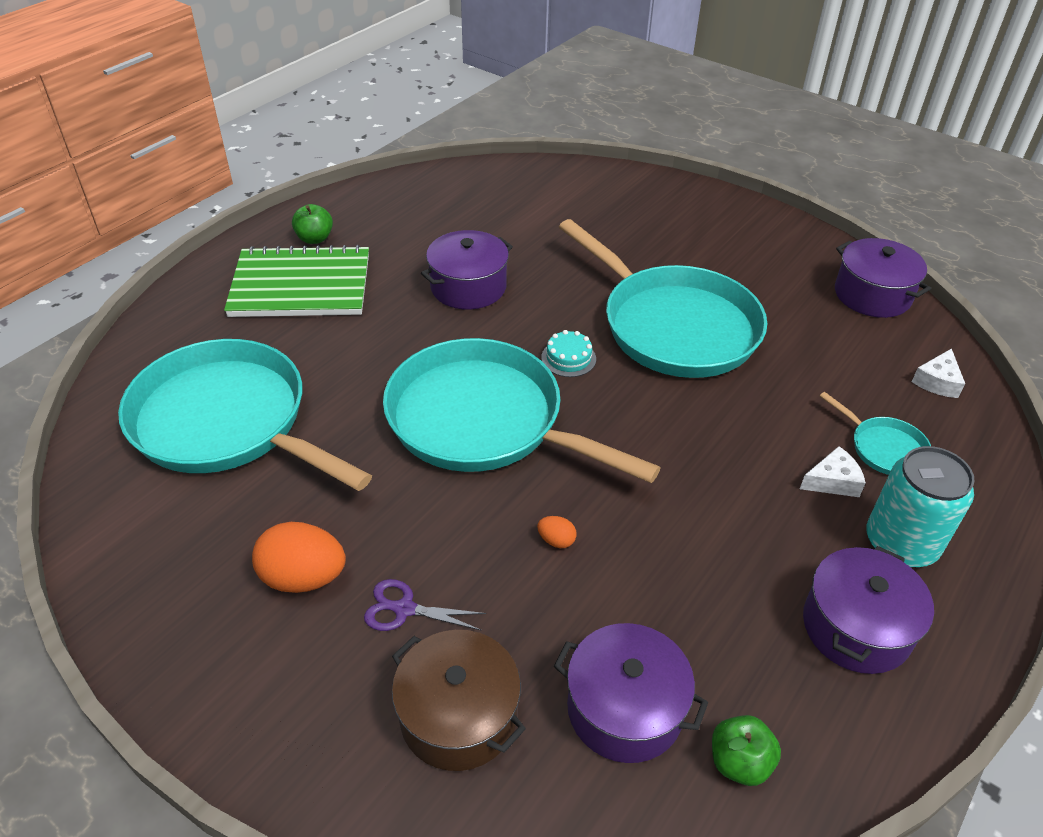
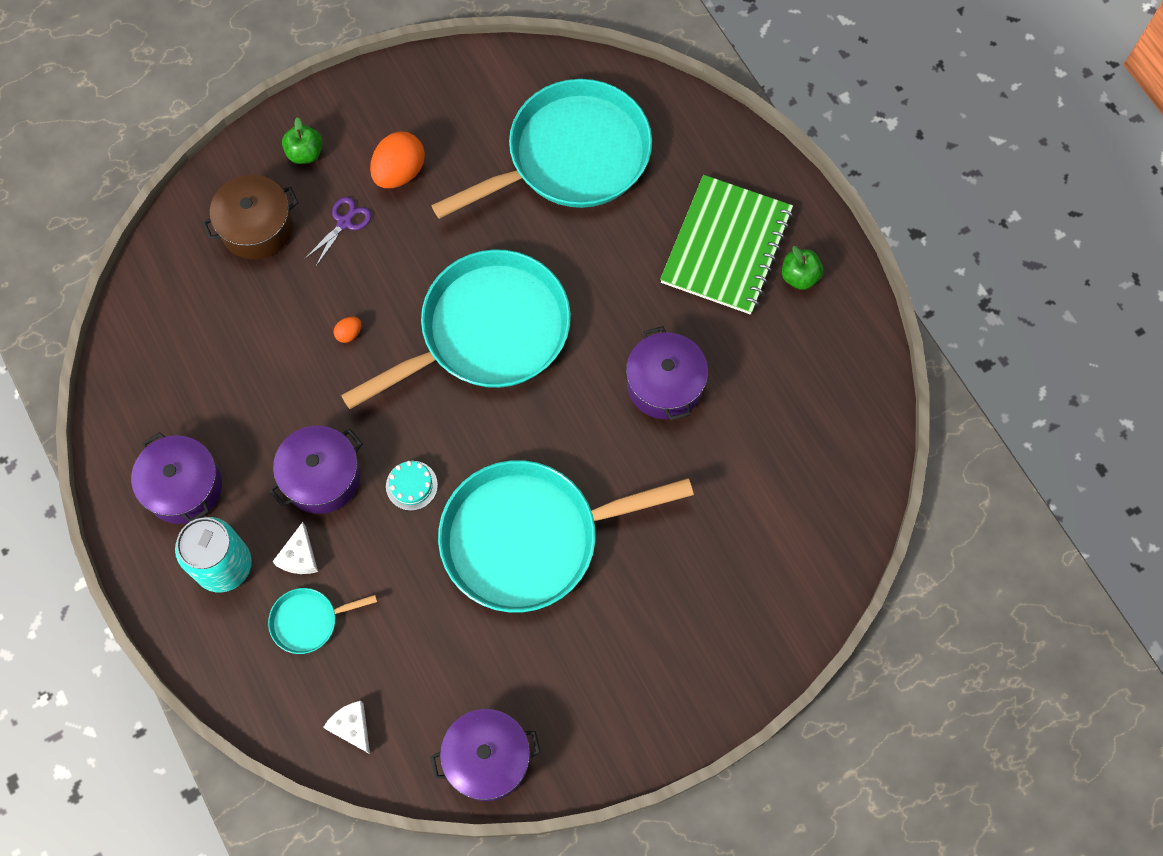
camera: 115 degrees right, 25 degrees up
(568, 358) = (529, 427): turquoise cake -> turquoise cake (411, 485)
(624, 709) = (211, 317): purple pot -> purple pot (321, 477)
(739, 762) = (146, 362): green apple -> green apple (305, 153)

